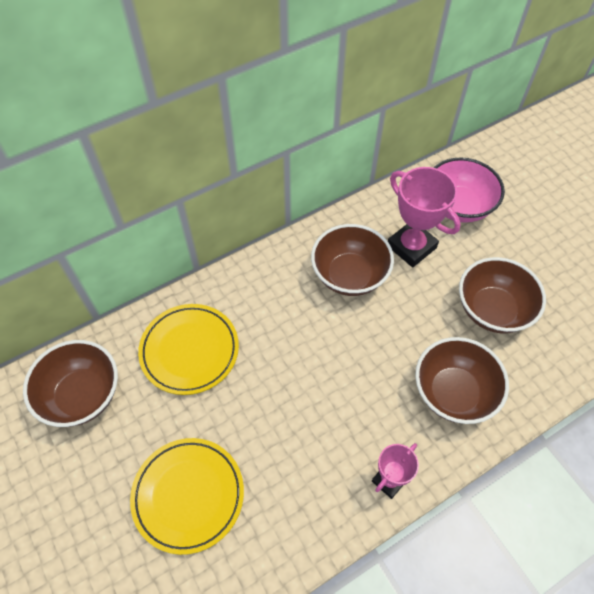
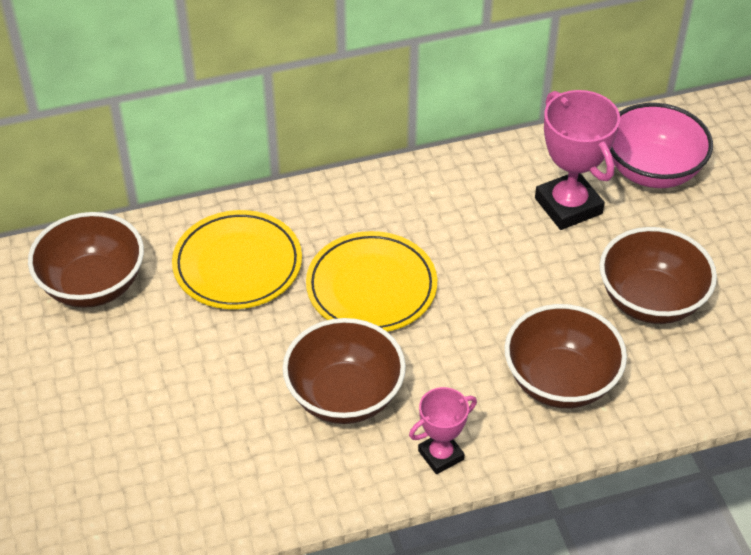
camera: 15 degrees right, 10 degrees down
(188, 495) = (189, 415): yellow plate -> yellow plate (371, 287)
(349, 275) = (472, 222): brown bowl -> brown bowl (345, 396)

